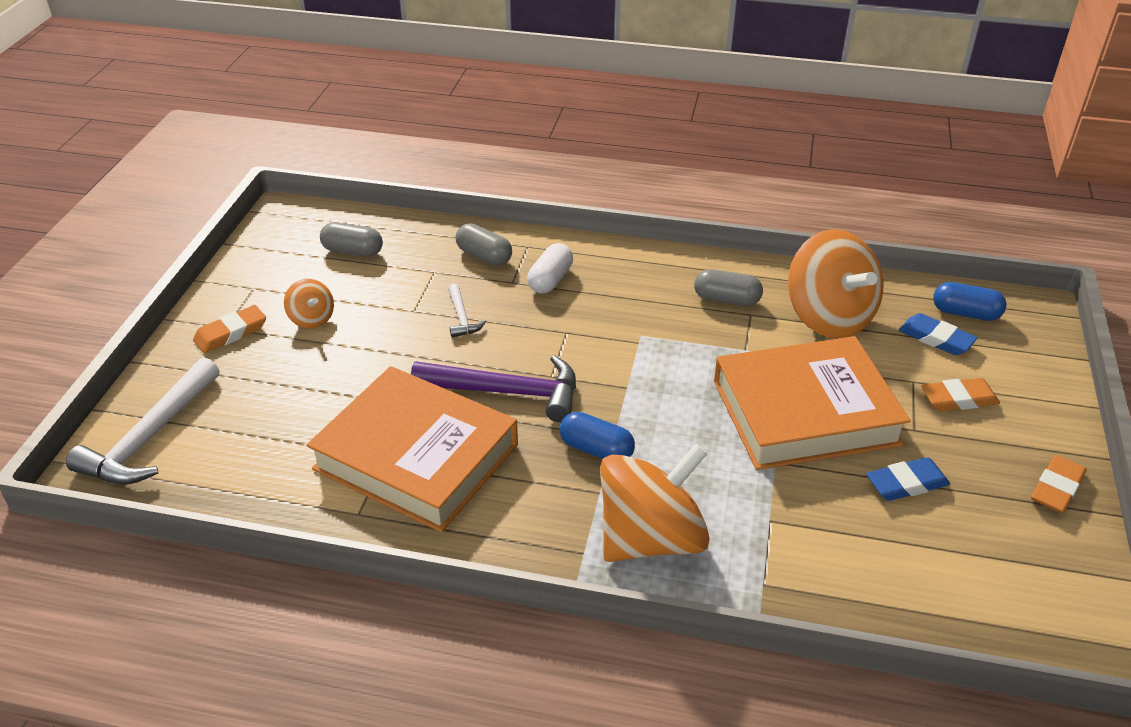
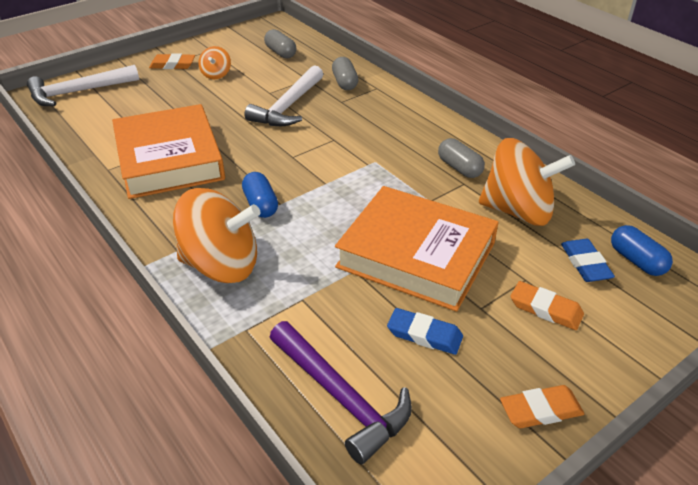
camera: 40 degrees right, 0 degrees up
(461, 317) = (288, 106): white hammer -> white hammer, size x2.04
(507, 392) = (257, 152): purple hammer -> purple hammer (341, 397)
(550, 280) = (364, 110): white capsule -> none
(828, 317) = (518, 211): orange spinning top -> orange spinning top turned 90 degrees counterclockwise

